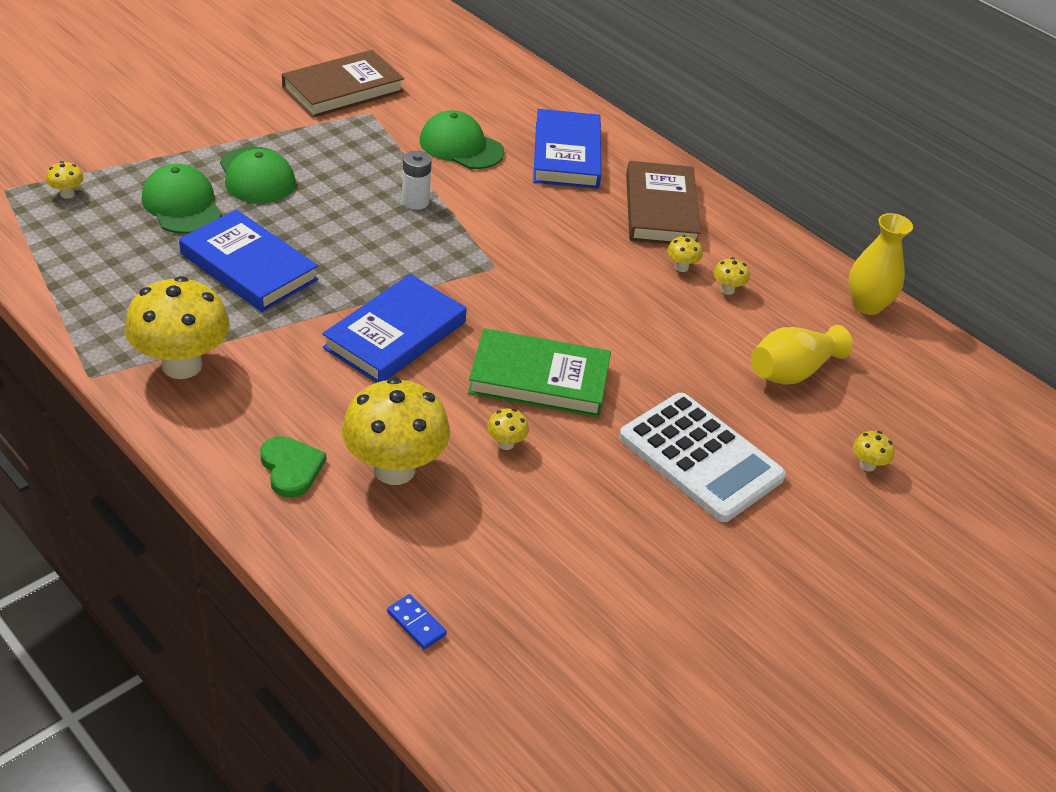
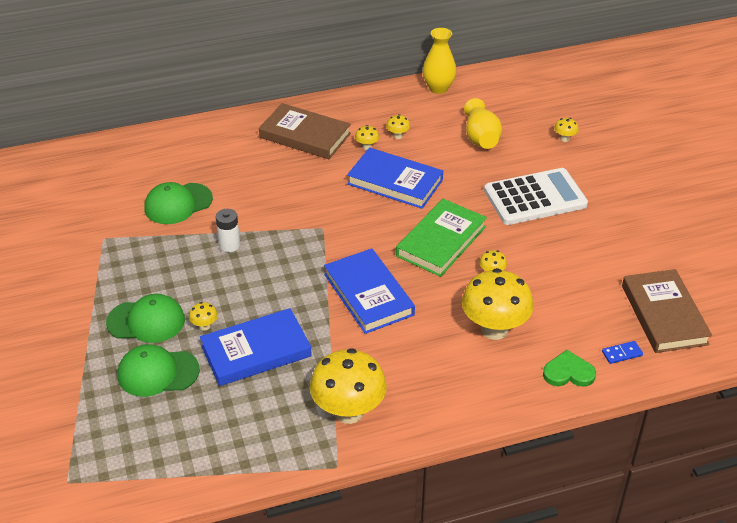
camera: 60 degrees left, 0 degrees up
(67, 194) = (100, 441): yellow mushroom -> yellow mushroom (204, 326)
(291, 468) = (474, 378): green heart -> green heart (568, 372)
(343, 89) = (62, 245): brown book -> brown book (664, 315)
(566, 155) = (220, 157): blue book -> blue book (395, 182)

